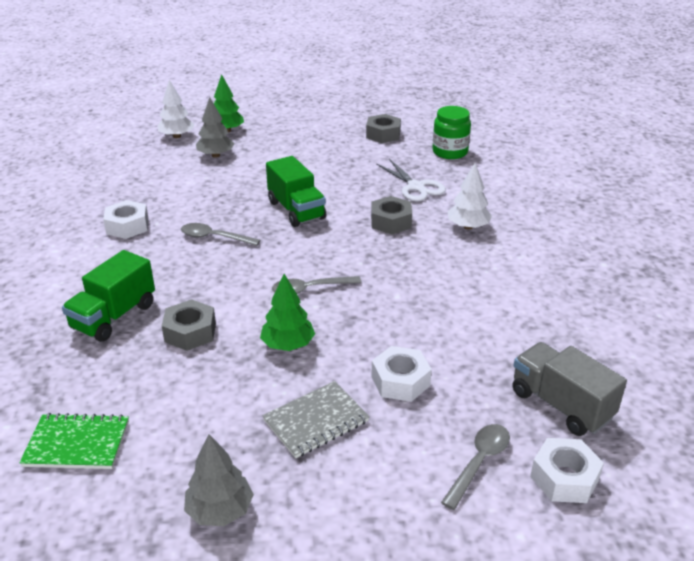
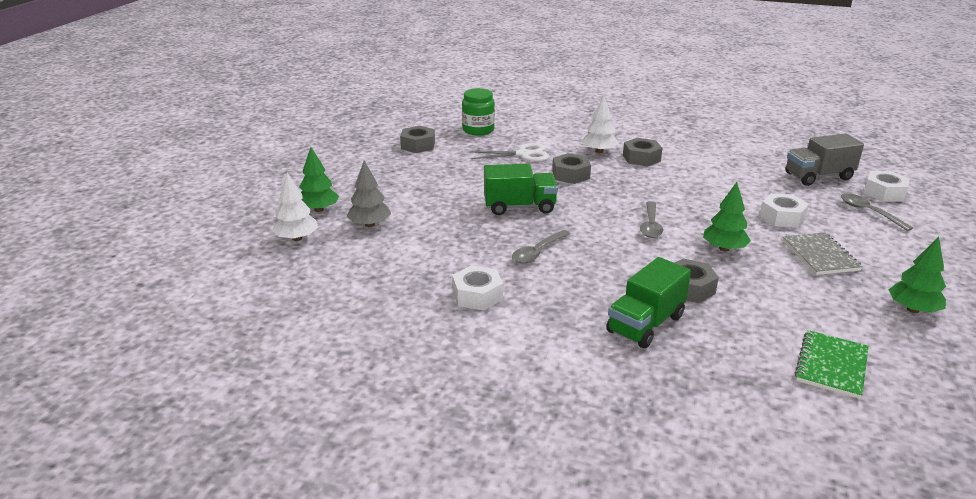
camera: 65 degrees left, 5 degrees down
(114, 316) = (645, 324): green truck -> green truck turned 75 degrees clockwise
(220, 510) = (912, 309): grey tree -> green tree
(477, 256) = (641, 158): none -> grey nut

